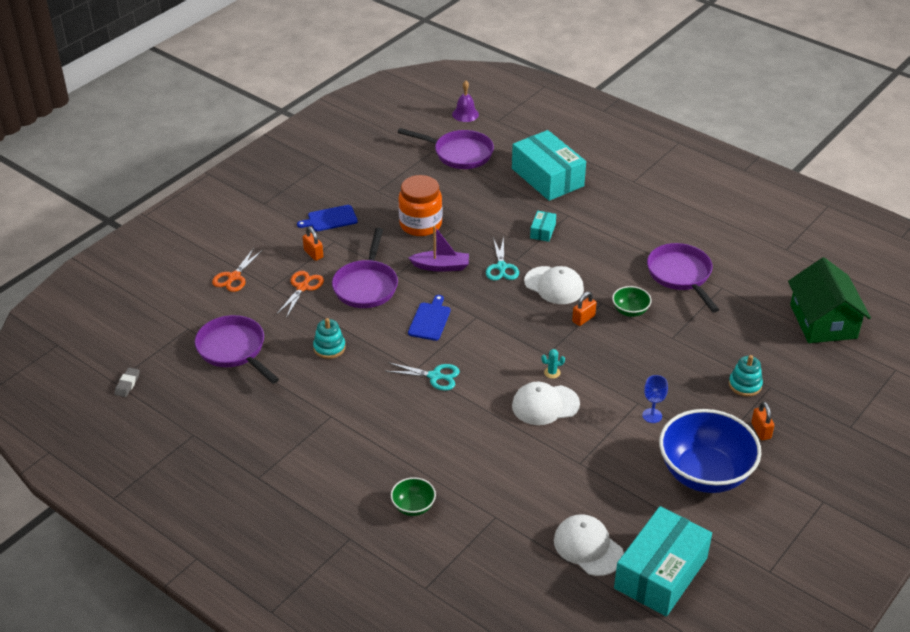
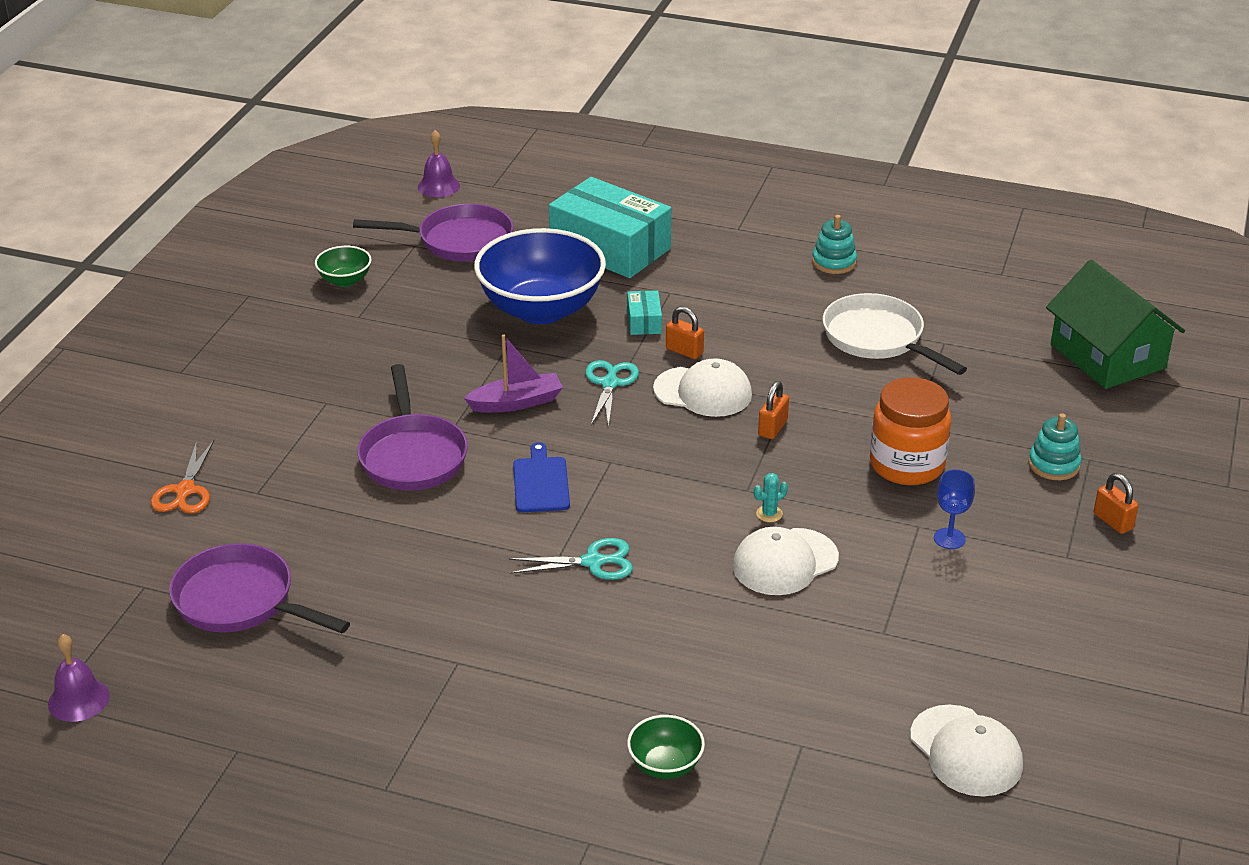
camera: 20 degrees left, 5 degrees down
(127, 384) = (78, 699): grey eraser -> purple bell
(302, 287) = (309, 481): orange scissors -> none
(313, 254) = (301, 428): orange padlock -> orange padlock (684, 351)
(329, 348) = (400, 560): turquoise stacking toy -> turquoise stacking toy (834, 262)
(330, 219) = (303, 372): blue cutting board -> none
(420, 224) = (452, 350): orange jar -> orange jar (906, 465)
(501, 267) = (610, 383): turquoise scissors -> turquoise scissors turned 150 degrees counterclockwise
(588, 547) = (966, 751): white cap -> white cap turned 150 degrees counterclockwise
(630, 311) = (834, 402): green bowl -> green bowl (345, 280)
(661, 573) = (1093, 759): turquoise box -> none
(681, 275) = (878, 339): purple pan -> white pan
(704, 473) = (1071, 600): blue bowl -> blue bowl (541, 309)

